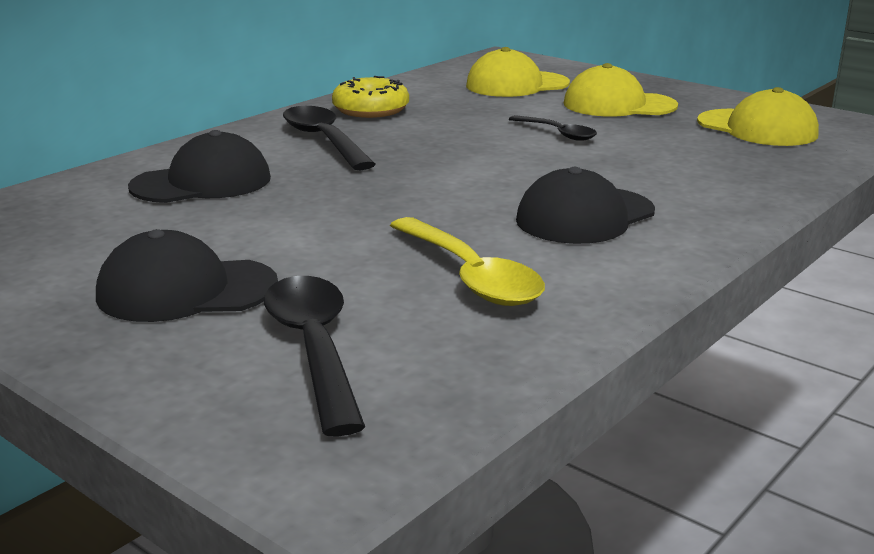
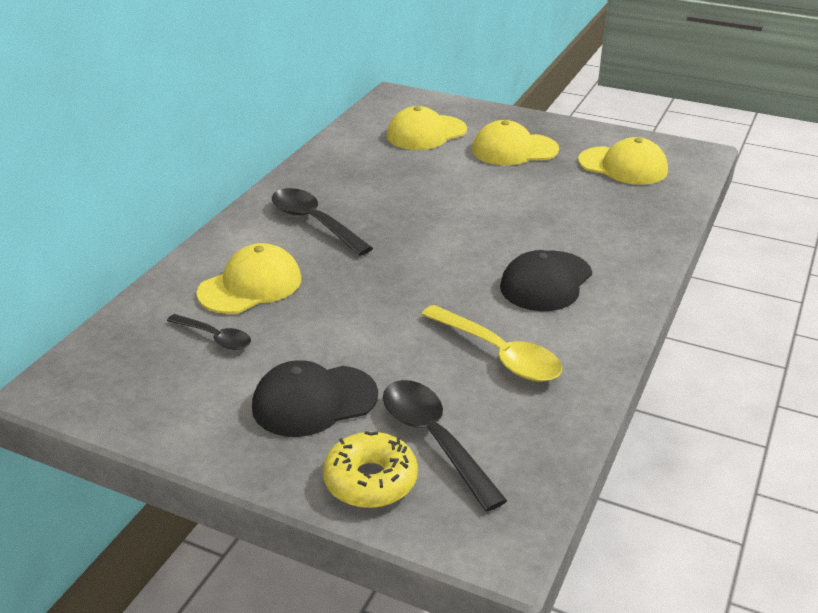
camera: 15 degrees left, 10 degrees up
(202, 183) = (250, 286): black cap -> yellow cap
(371, 110) = (329, 180): yellow donut -> yellow donut (370, 480)
(557, 133) = (485, 191): black spoon -> black spoon (215, 337)

